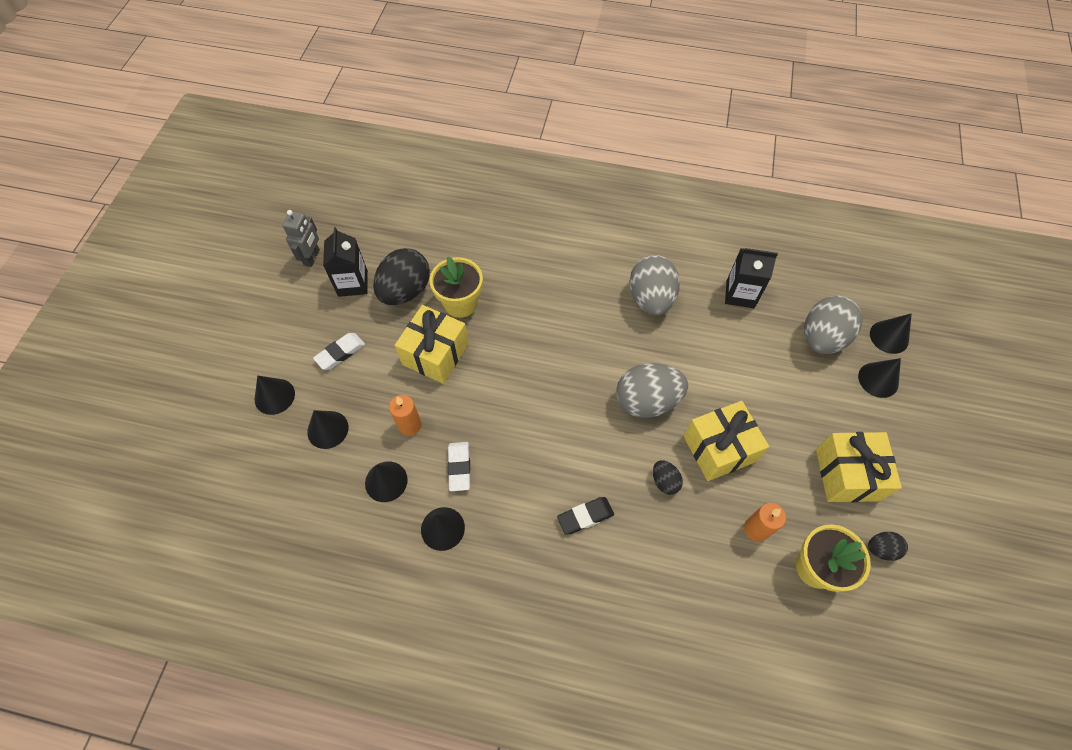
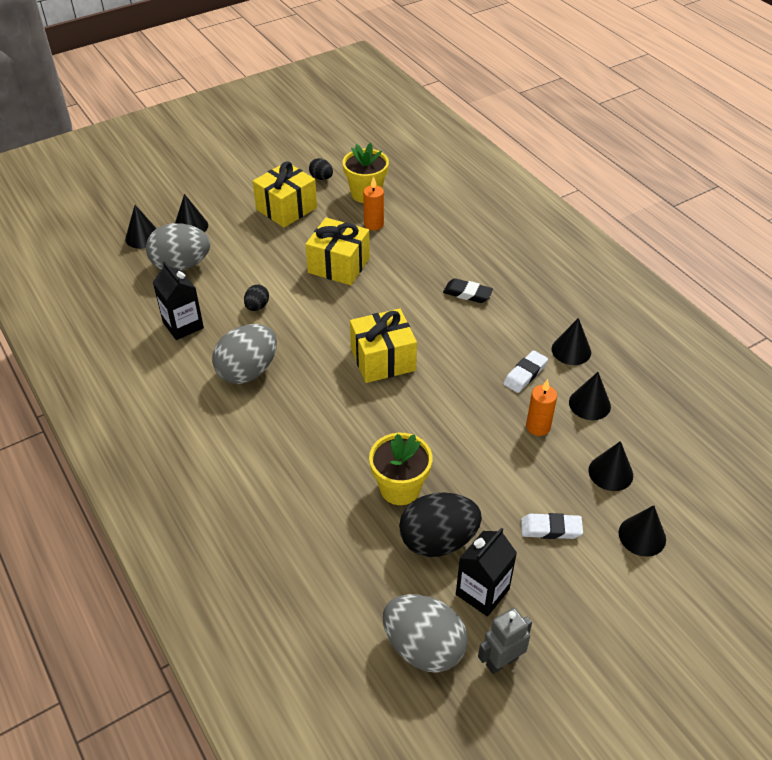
camera: 135 degrees left, 15 degrees down
(435, 354) = (466, 463): yellow gift -> yellow gift (383, 359)
(647, 401) = (346, 317): grey egg -> grey egg (423, 647)
(664, 481) = (395, 275): black egg -> black egg (257, 306)

